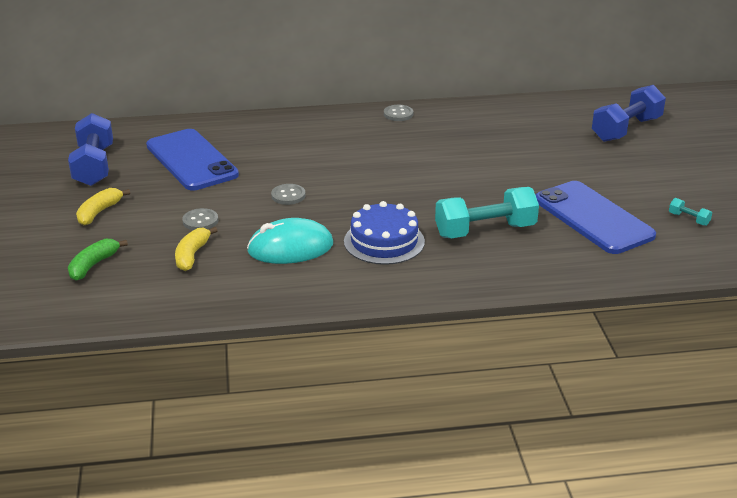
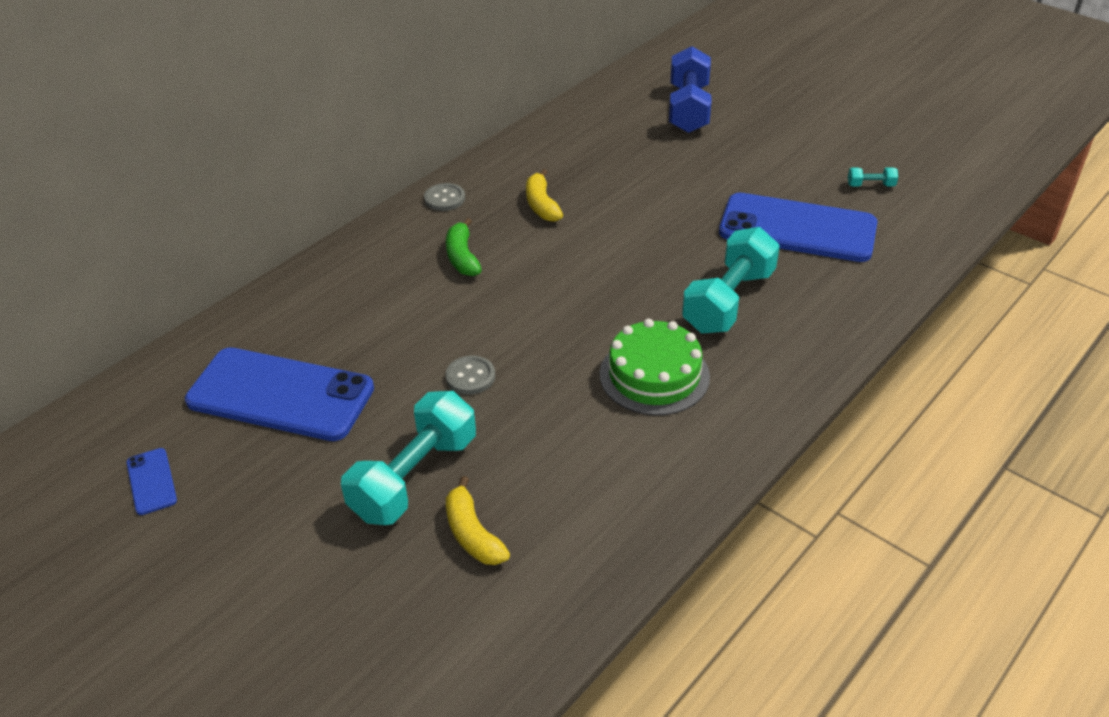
camera: 40 degrees left, 10 degrees up
(93, 265) = (366, 636): green banana -> green banana (462, 257)
(94, 166) = (151, 481): blue dumbbell -> blue phone
(99, 212) = (260, 549): yellow banana -> yellow banana (541, 205)
(200, 221) = (414, 477): grey button -> turquoise dumbbell
(290, 248) = (570, 447): turquoise mouse -> none
(384, 241) = (654, 375): blue cake -> green cake

